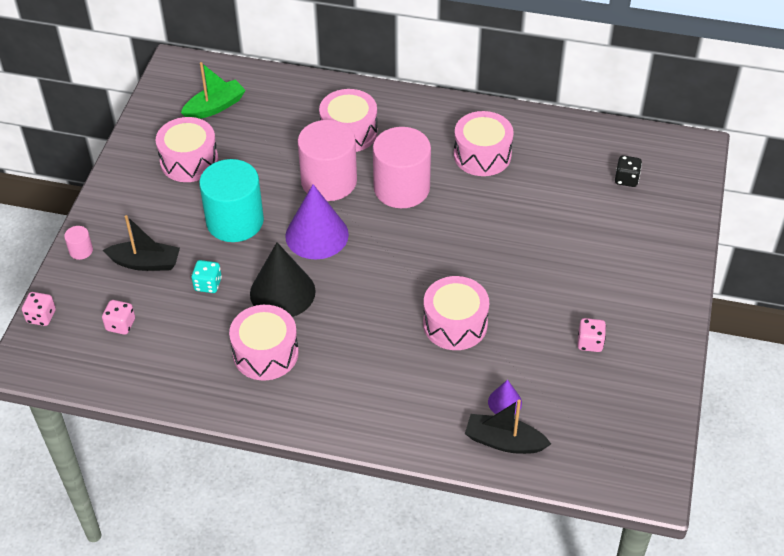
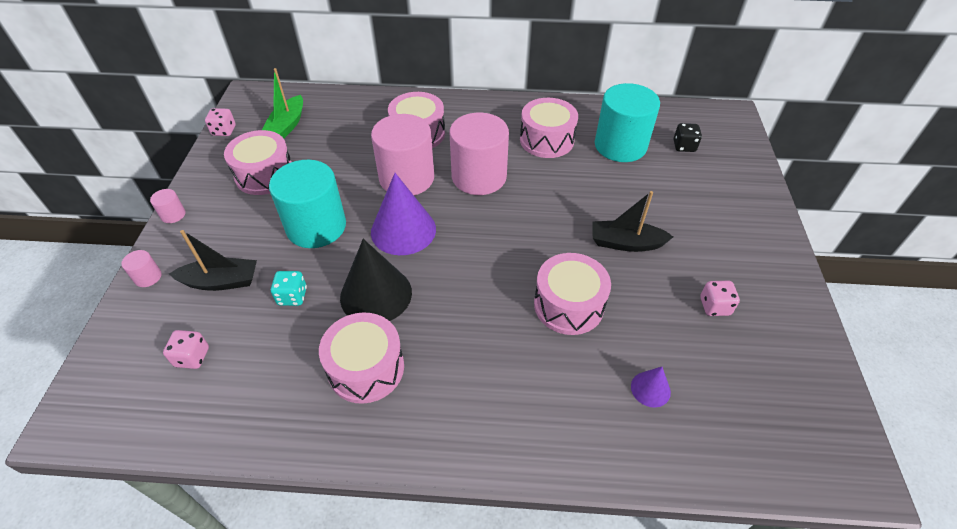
camera: 10 degrees left, 0 degrees up
(41, 316) = (96, 360): pink dice -> pink dice (224, 131)
(101, 193) = (173, 215): none -> pink cylinder
(215, 107) = (287, 125): green boat -> green boat turned 150 degrees clockwise
(504, 441) = (666, 440): black boat -> black boat (626, 243)
(558, 170) = (620, 145): none -> turquoise cylinder

